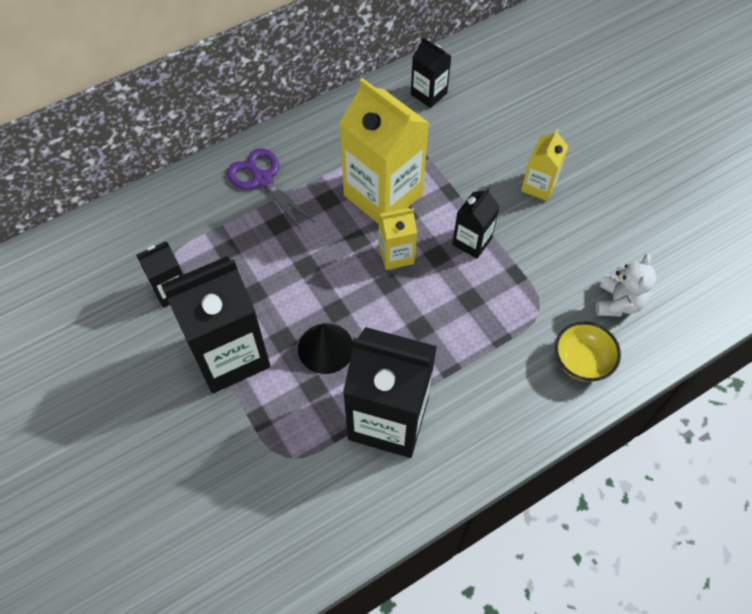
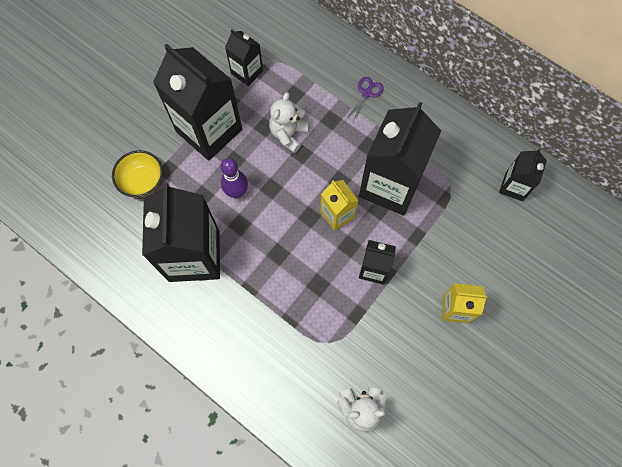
camera: 70 degrees right, 10 degrees up
(263, 180) = (366, 93): purple scissors -> purple scissors, size x0.59
(276, 271) = (288, 134): none -> white teddy bear
(325, 348) = (237, 192): black cone -> purple bowling pin
(383, 195) = (390, 185): yellow carton -> black carton
(582, 361) = (293, 390): yellow bowl -> yellow bowl (142, 181)

